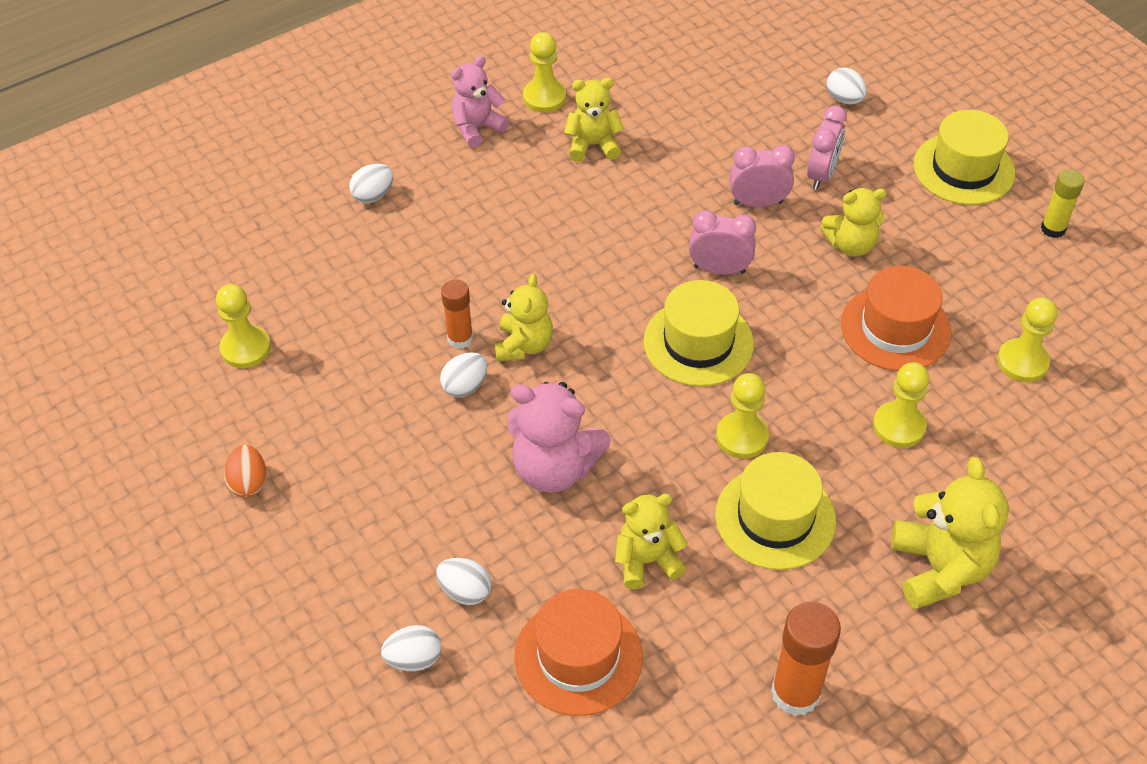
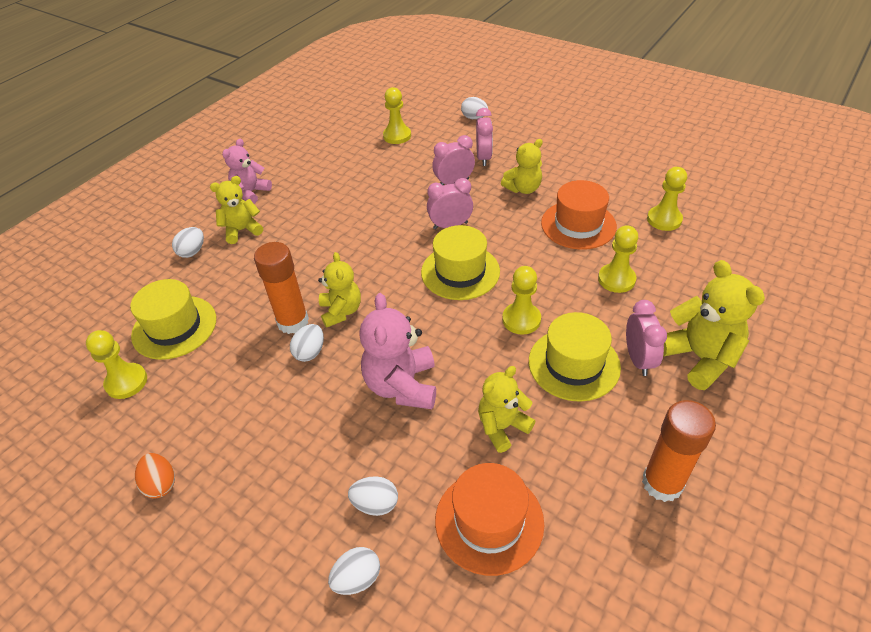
camera: 20 degrees left, 5 degrees down
(460, 338) = (293, 322): orange glue stick -> orange glue stick, size x1.61
(544, 97) = (289, 165): yellow pawn -> yellow pawn (397, 136)
(554, 468) = (402, 386): pink teddy bear -> pink teddy bear turned 90 degrees clockwise
(593, 145) = (333, 181): yellow teddy bear -> yellow teddy bear (242, 230)
(859, 542) = (638, 359): none -> pink clock
(963, 169) = (563, 132): yellow hat -> yellow hat (174, 327)
(1053, 229) = (632, 147): yellow glue stick -> none

